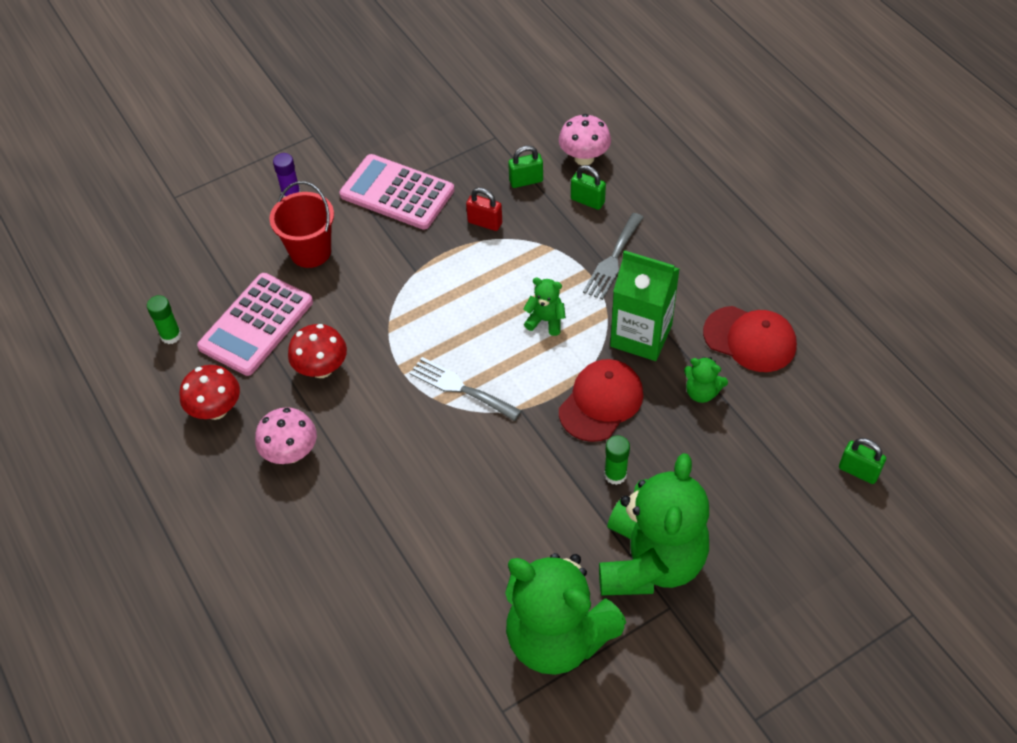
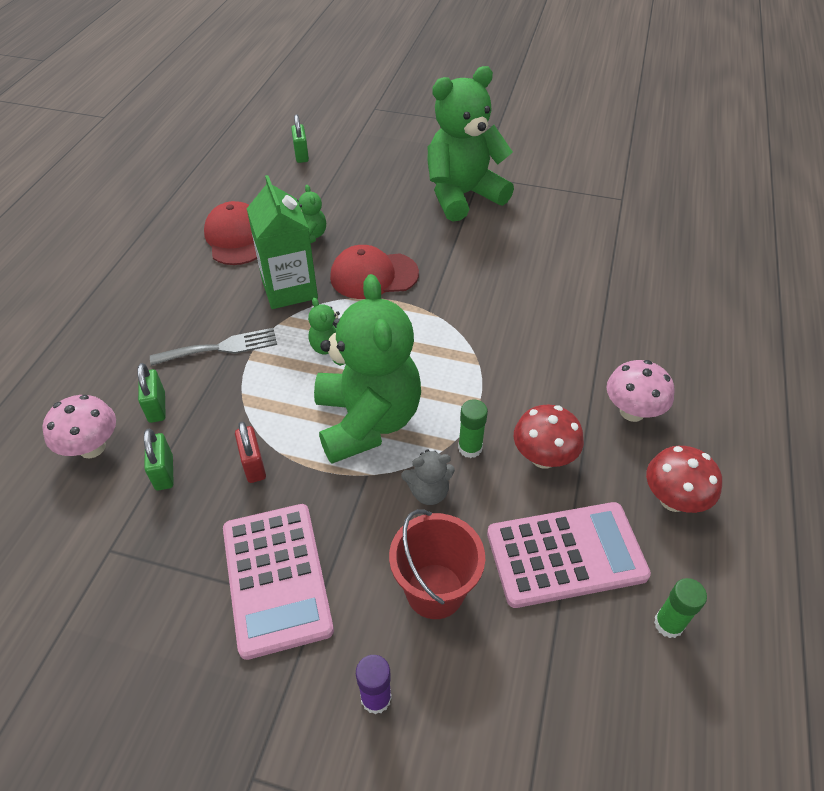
camera: 135 degrees left, 5 degrees down
(369, 292) = (428, 492): none -> grey teddy bear
(460, 388) = (451, 354): grey fork -> none
(526, 181) = (164, 472): green padlock -> green padlock turned 45 degrees clockwise
(557, 637) = (555, 203): green teddy bear -> green teddy bear (367, 421)
(615, 475) = (423, 238): green glue stick -> green glue stick (470, 448)

